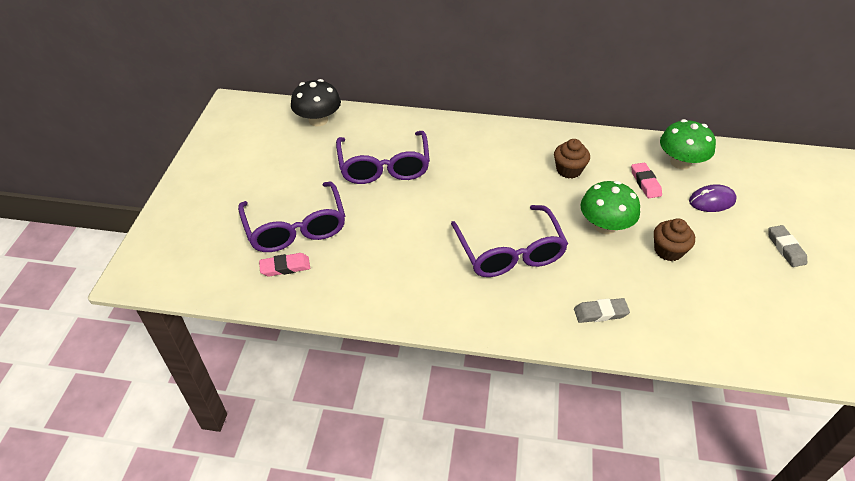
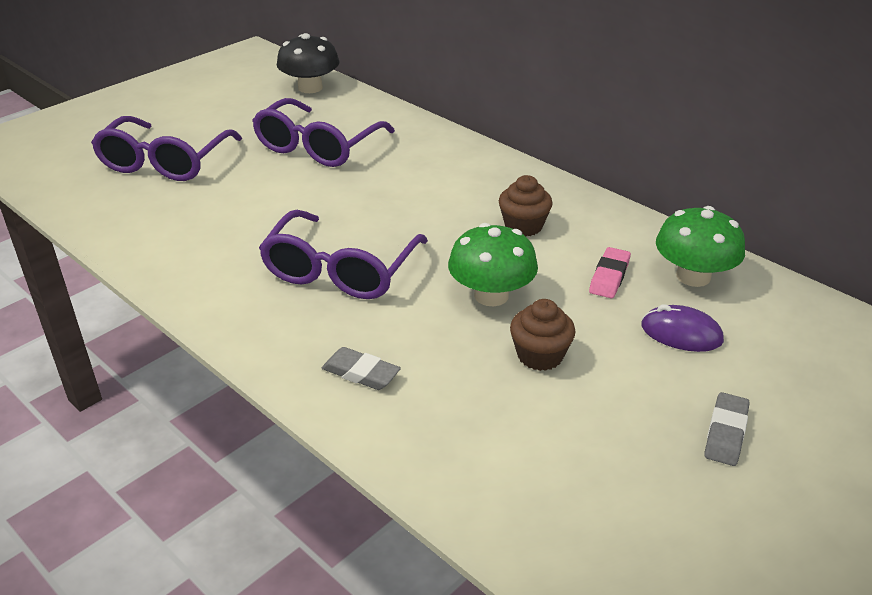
camera: 35 degrees right, 10 degrees down
(285, 267) = (111, 188): pink eraser -> none

